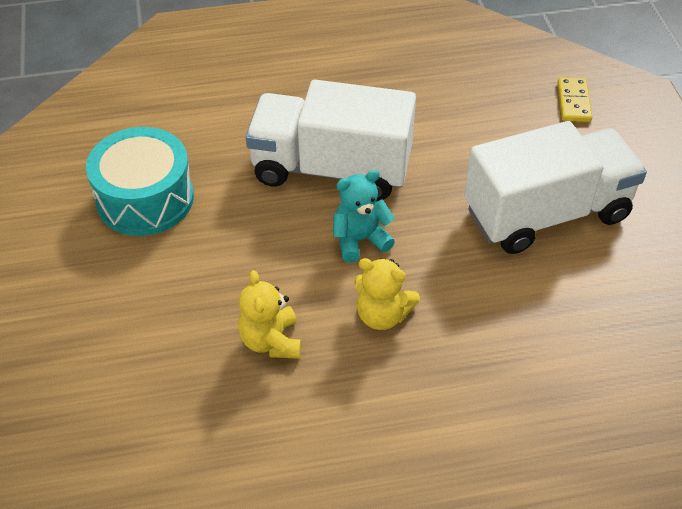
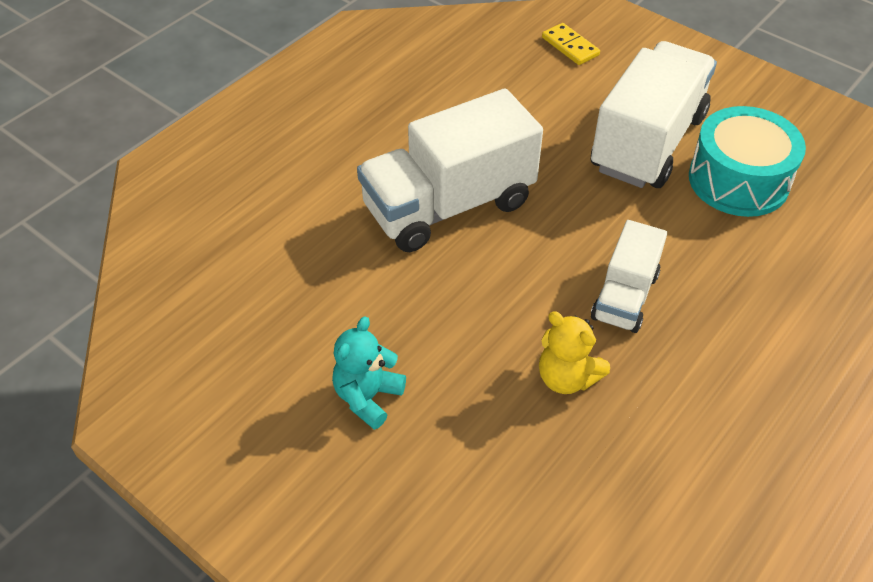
camera: 40 degrees left, 0 degrees up
(145, 198) = (314, 332): turquoise drum -> turquoise drum (738, 180)
(360, 240) = (539, 249): turquoise teddy bear -> turquoise teddy bear (368, 397)
(382, 315) = (624, 296): yellow teddy bear -> white truck

